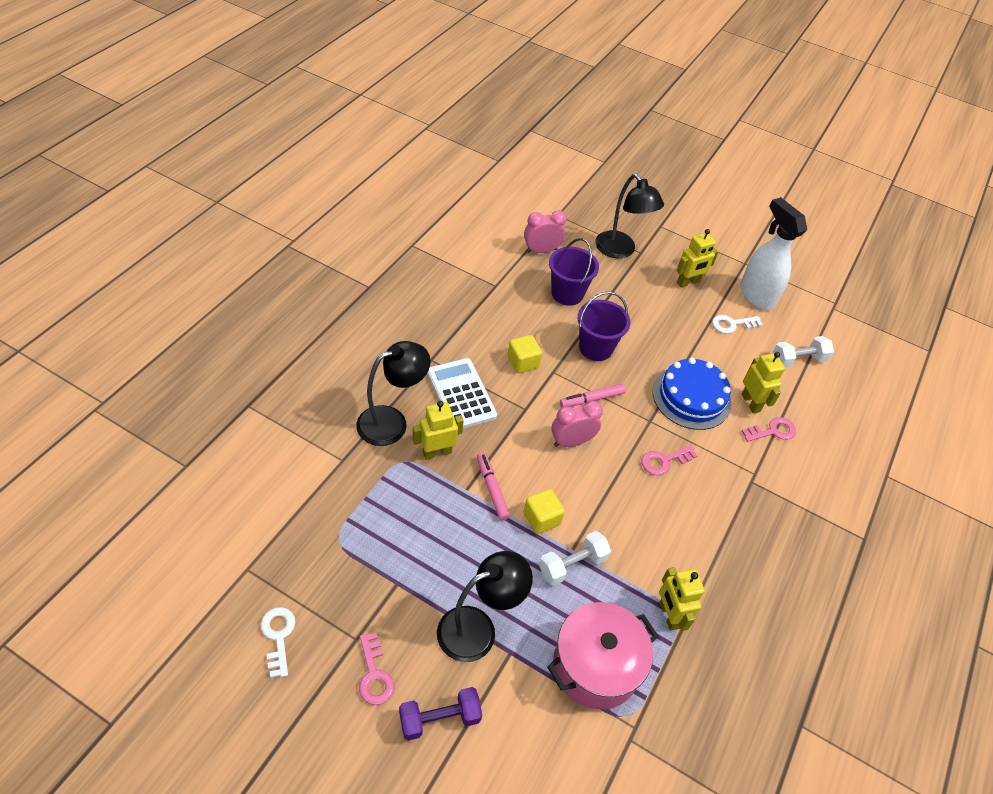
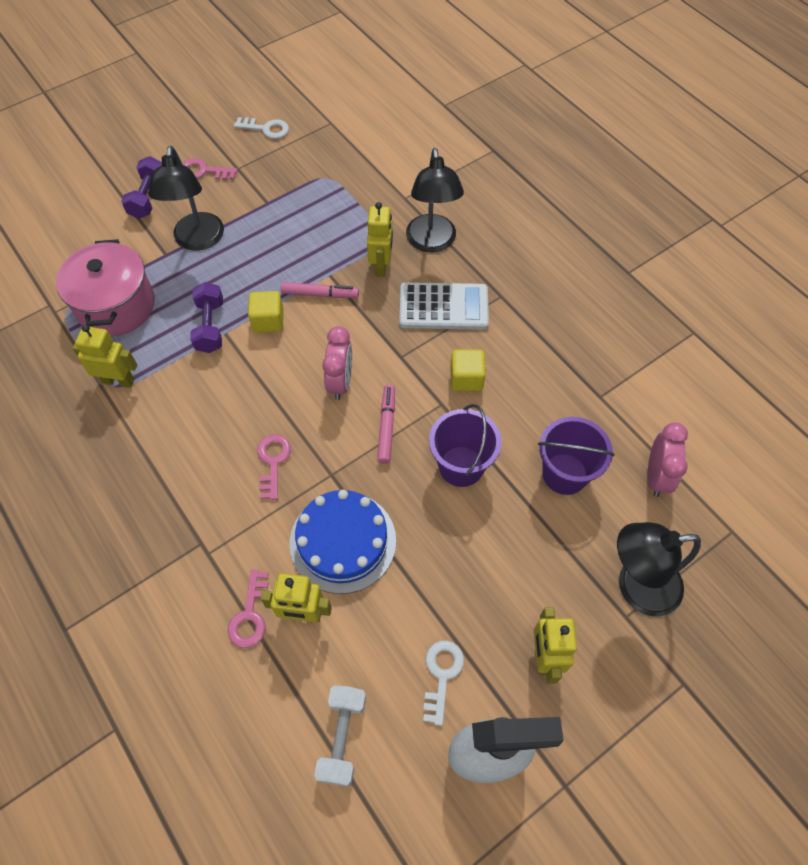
camera: 120 degrees right, 10 degrees up
(572, 565) = (210, 326): white dumbbell -> purple dumbbell

